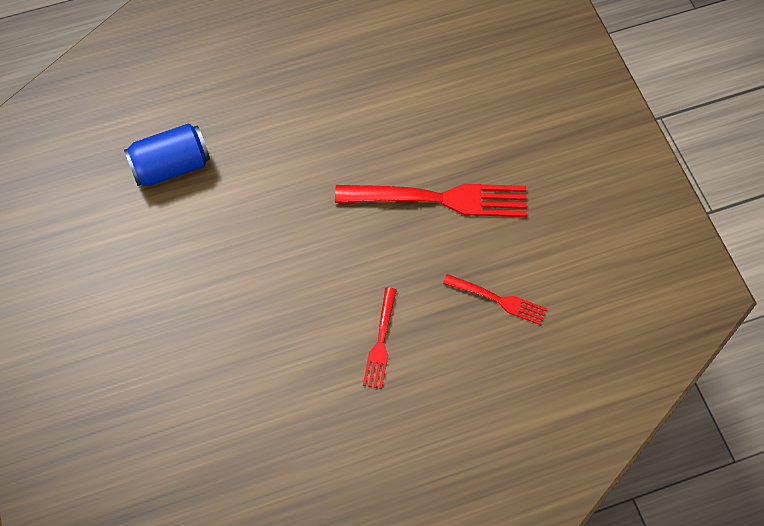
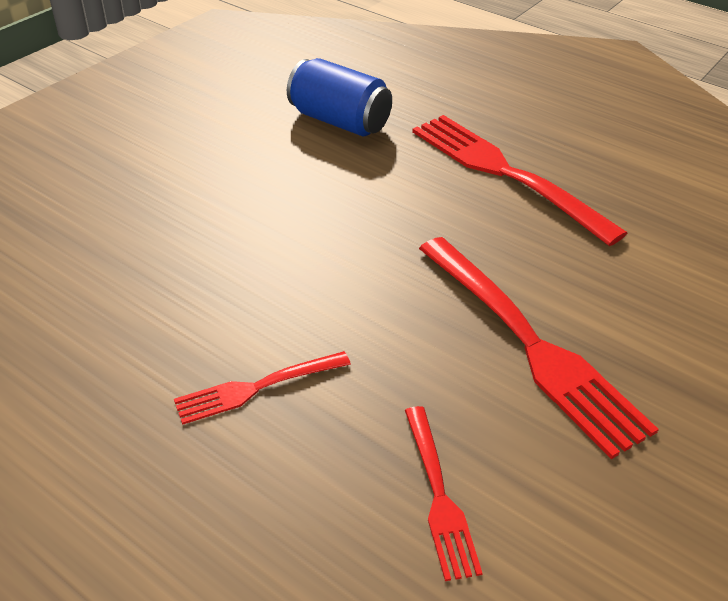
camera: 55 degrees right, 20 degrees down
(299, 112) = (505, 173): none -> red fork

